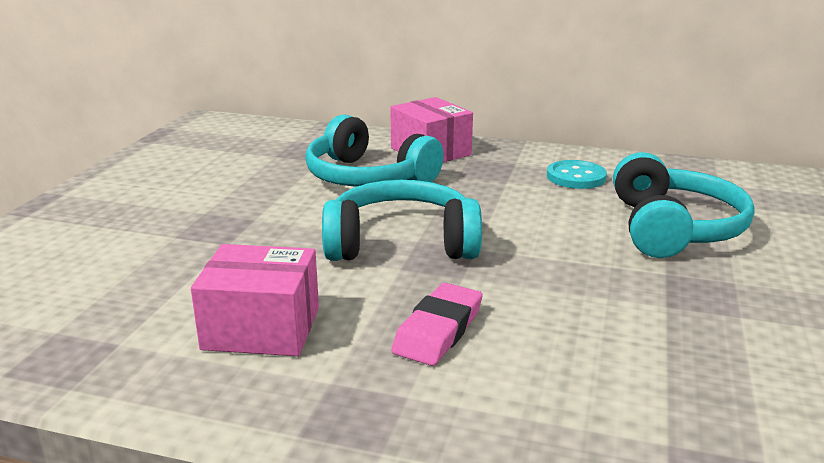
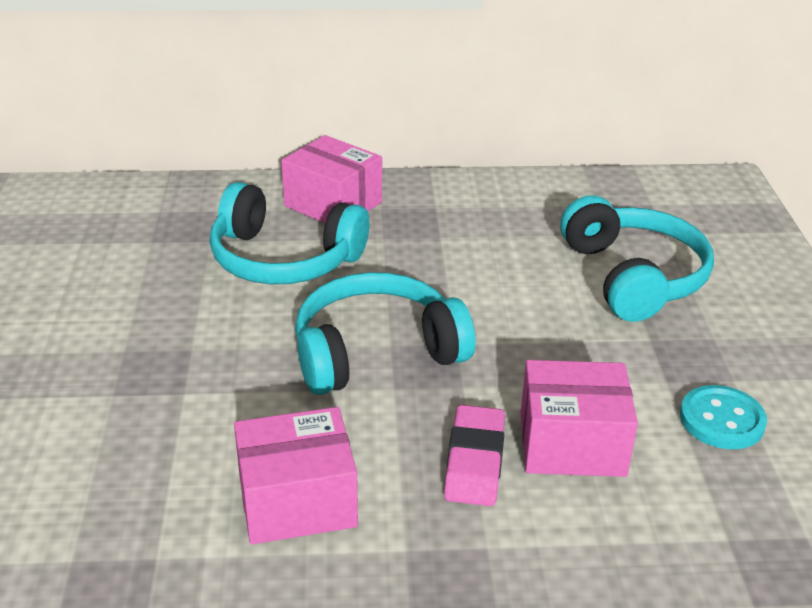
camera: 20 degrees left, 10 degrees up
(541, 334) = (572, 443): none -> pink box
(576, 177) = (509, 218): turquoise button -> turquoise button (721, 420)

